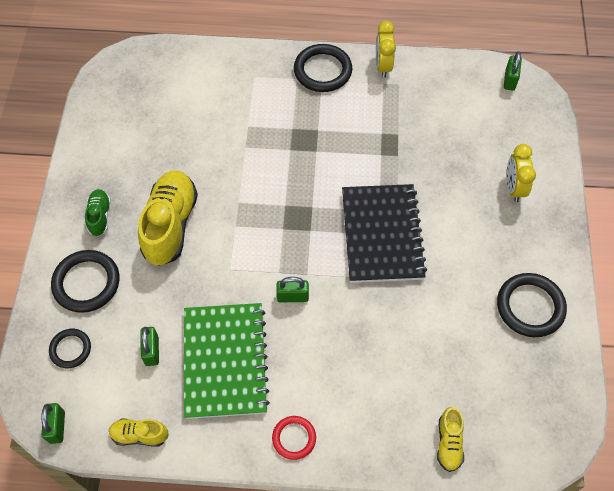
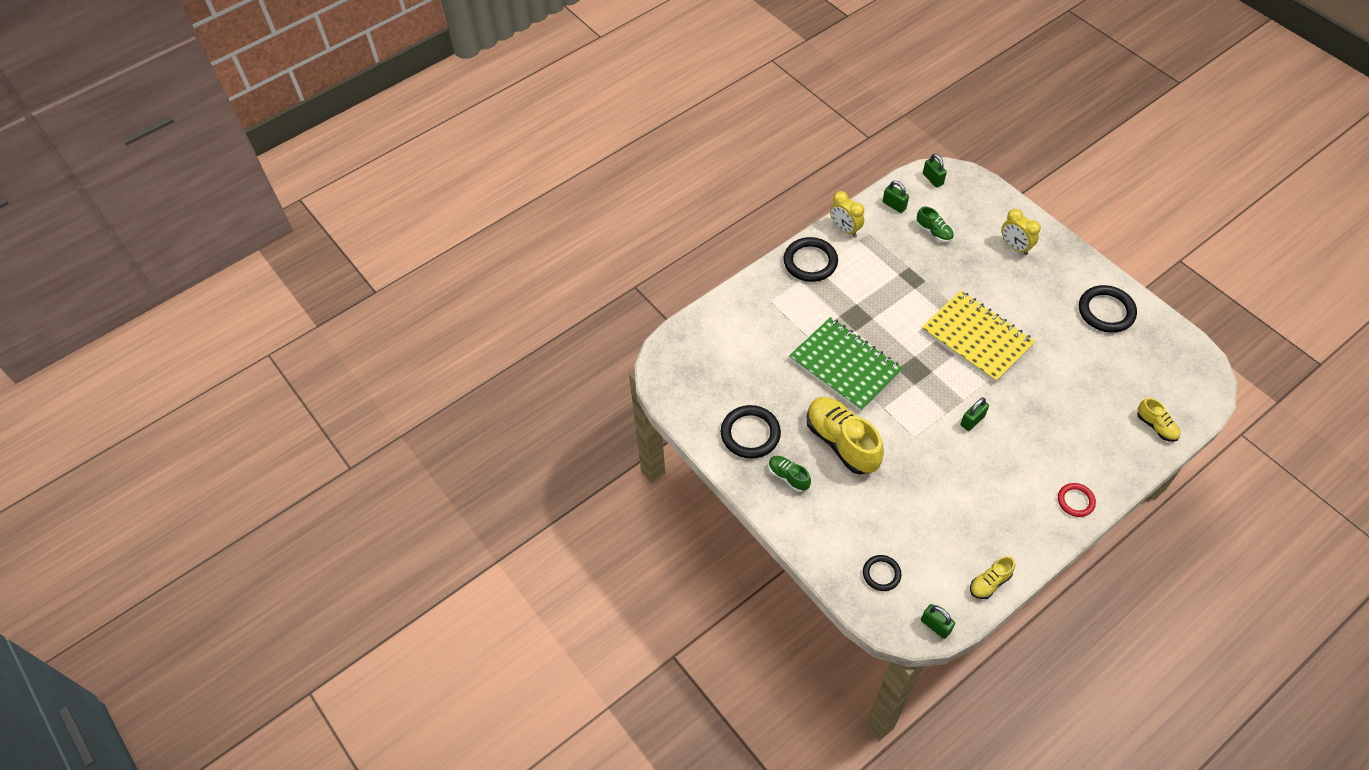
camera: 40 degrees left, 5 degrees down
(86, 283) = (836, 525): black ring -> black ring (750, 434)
(152, 351) = (932, 528): green padlock -> green padlock (894, 205)
(225, 361) = (982, 494): green notebook -> green notebook (845, 366)
(382, 235) = (976, 338): black notebook -> yellow notebook
(455, 123) = (934, 232): none -> green shoe

